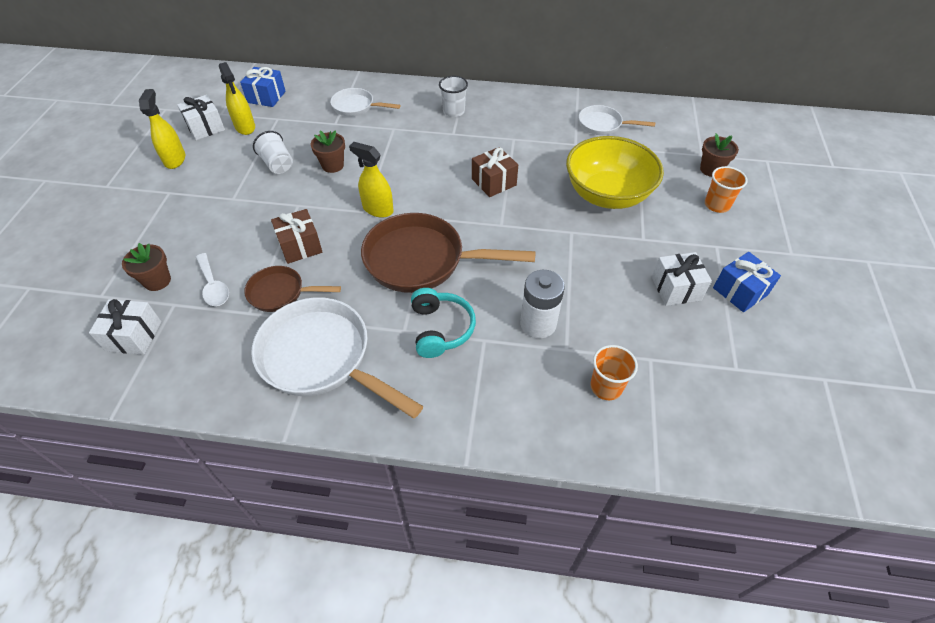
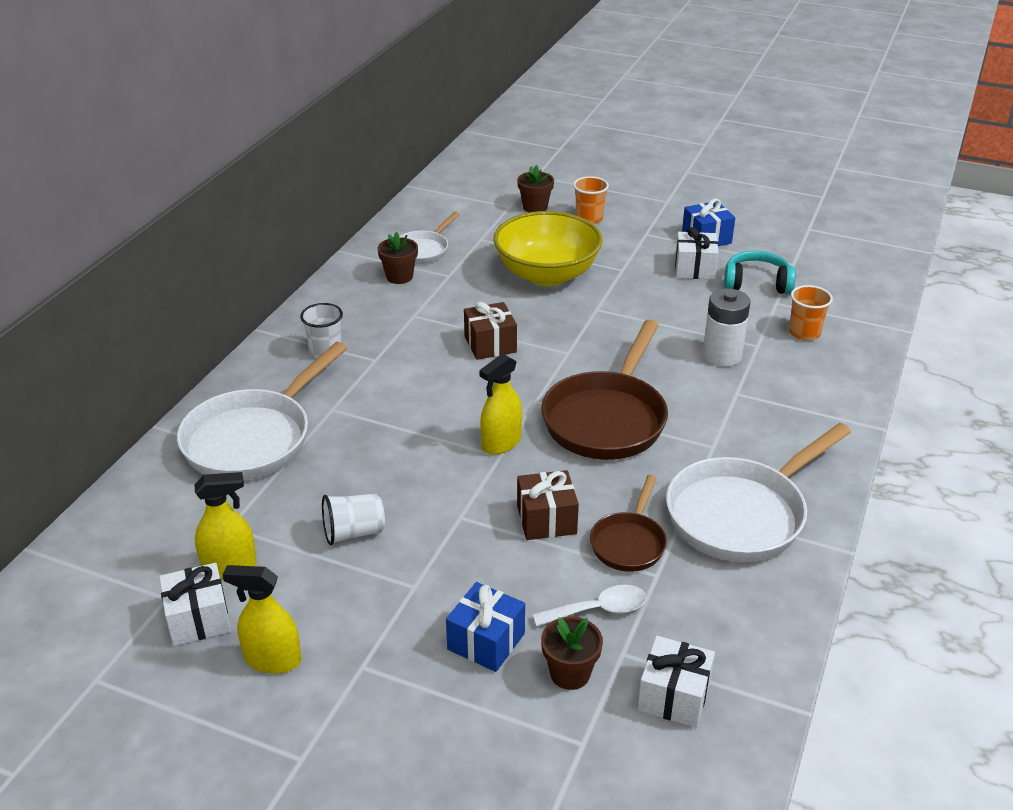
camera: 75 degrees left, 15 degrees down
(266, 97) = (154, 537): blue gift -> blue gift (486, 641)
(332, 165) = (387, 475): brown flower pot -> brown flower pot (399, 277)
(356, 107) = (254, 438): white pan -> white pan, size x1.86
(440, 329) = (716, 420): turquoise headphones -> turquoise headphones (757, 283)

